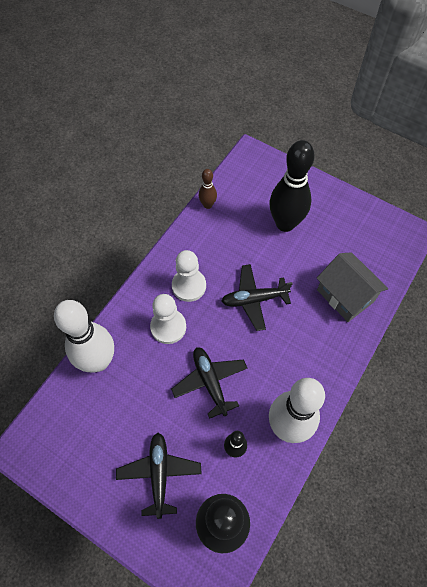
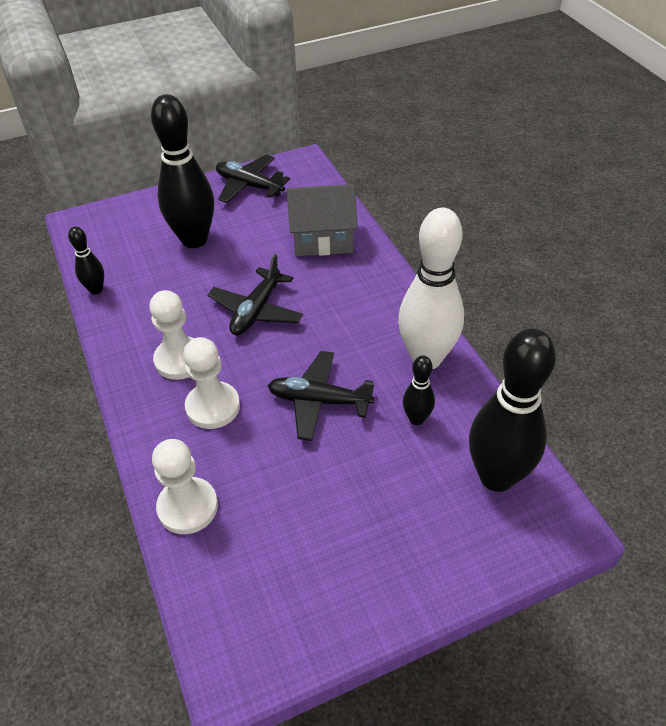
camera: 55 degrees left, 15 degrees down
(98, 361) = (188, 507): white bowling pin -> white pawn
(159, 474) = (393, 511): black plane -> black plane (249, 186)
(207, 205) = (96, 290): brown bowling pin -> black bowling pin

